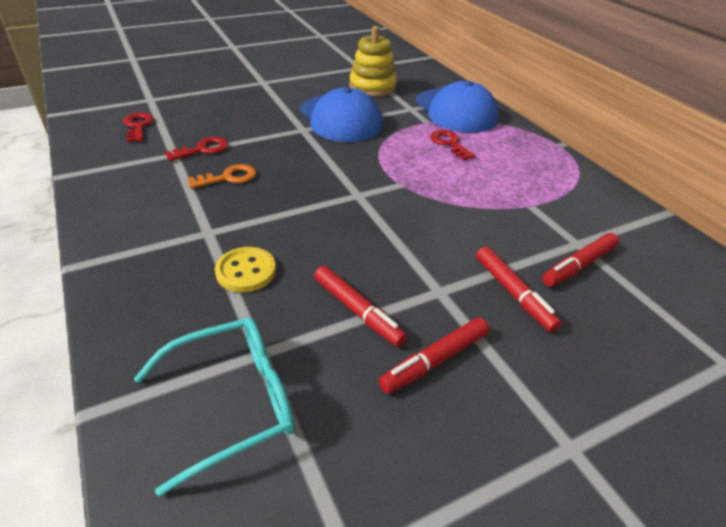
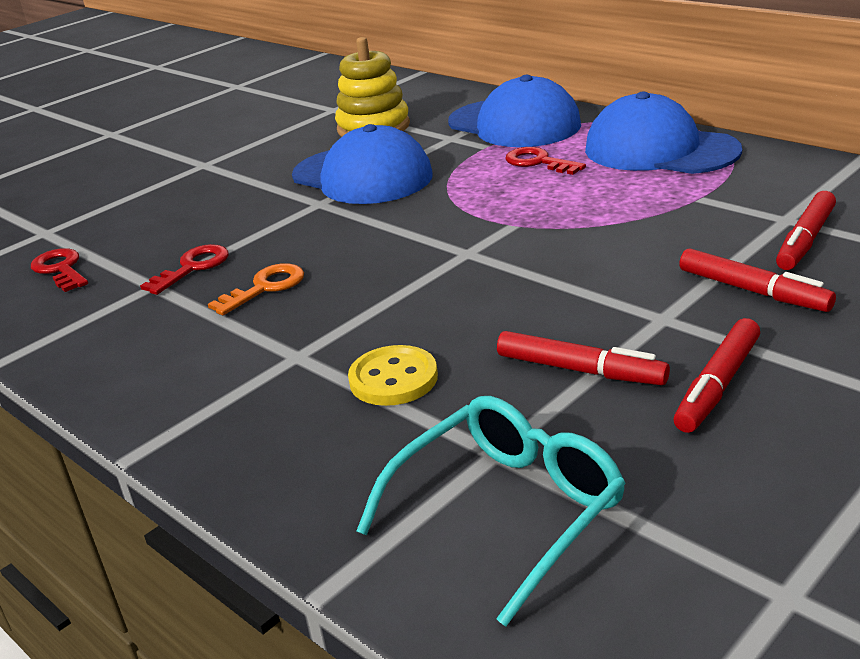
camera: 15 degrees left, 10 degrees down
(532, 160) = (660, 150): none -> blue cap

